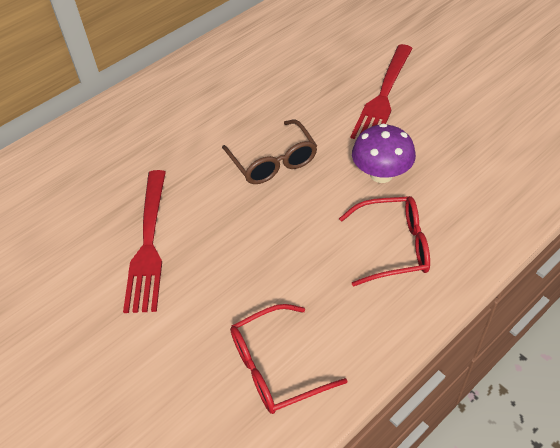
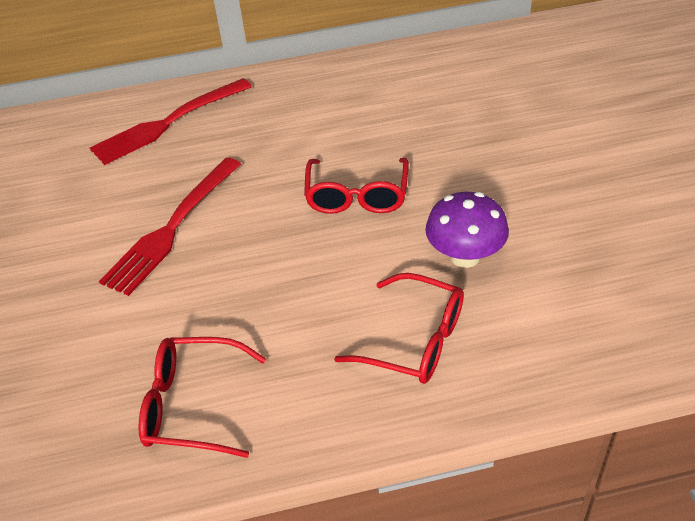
camera: 30 degrees right, 5 degrees down
(273, 162) = (357, 196): brown glasses -> red glasses
(383, 96) = (537, 172): red fork -> red fork (168, 123)

